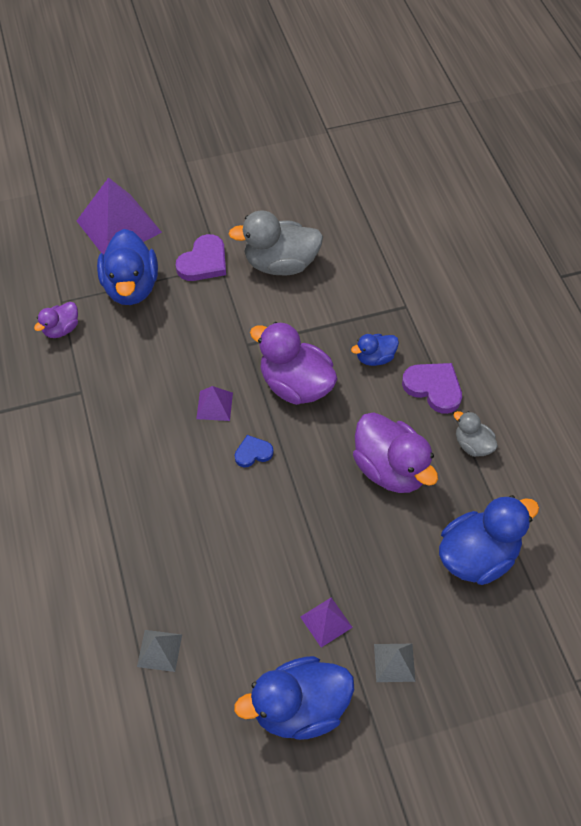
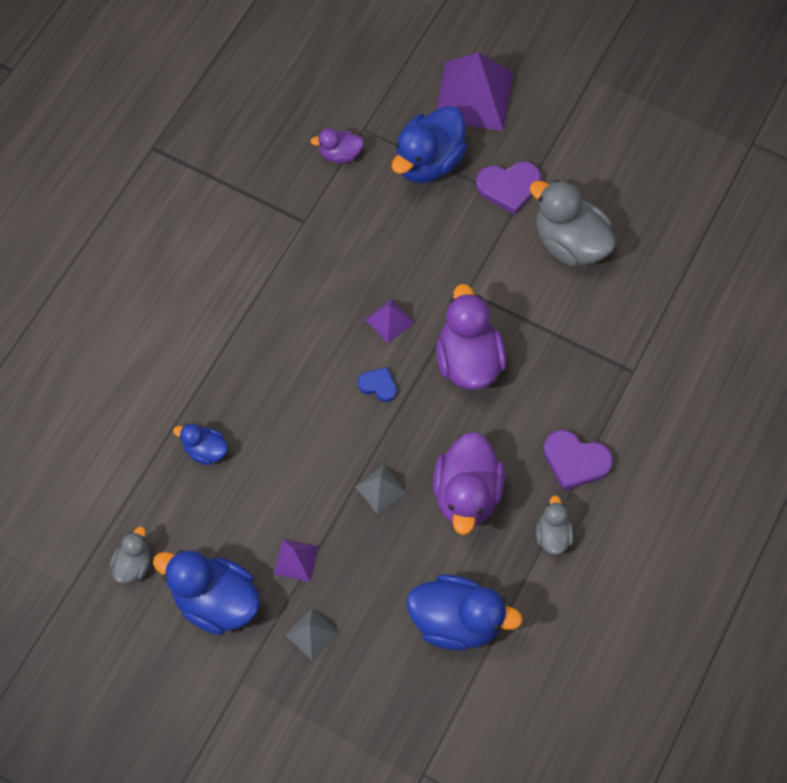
camera: 45 degrees right, 10 degrees up
(159, 650) = (167, 471): grey pyramid -> grey pyramid (380, 489)
(207, 744) = (134, 564): none -> grey duck
(375, 358) = (556, 393): blue duck -> blue duck (205, 450)
(433, 388) = (575, 461): purple heart -> purple heart turned 120 degrees clockwise

